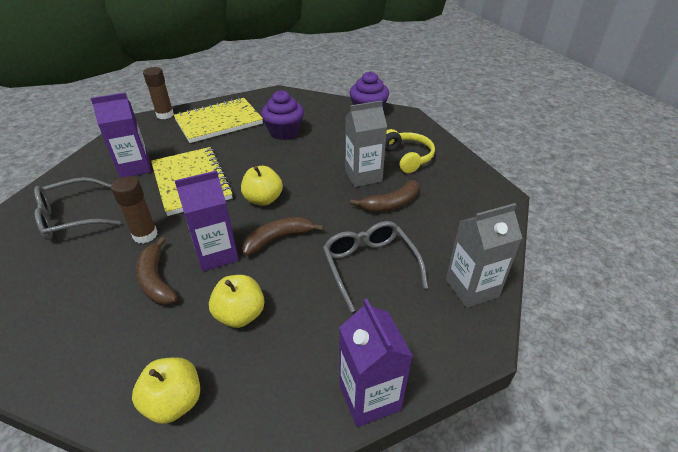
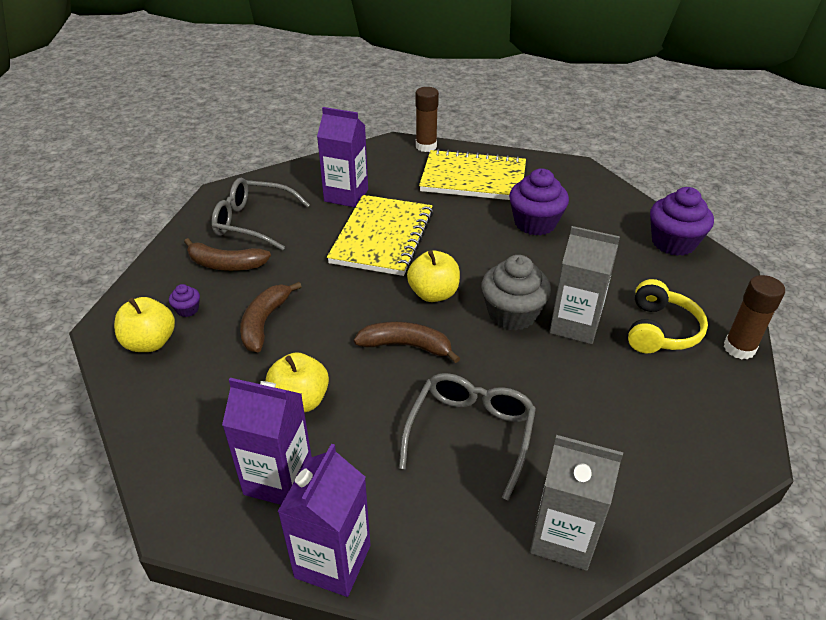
camera: 40 degrees right, 0 degrees up
(75, 307) = (187, 309): none -> purple cupcake
(145, 235) = (294, 272): brown glue stick -> brown glue stick (739, 348)
(174, 402) = (183, 441): yellow apple -> yellow apple (150, 342)
(216, 254) = (335, 327): purple carton -> purple carton (278, 479)
(323, 187) = (512, 314): none -> grey cupcake
(391, 204) = (573, 378): brown banana -> brown banana (225, 264)

